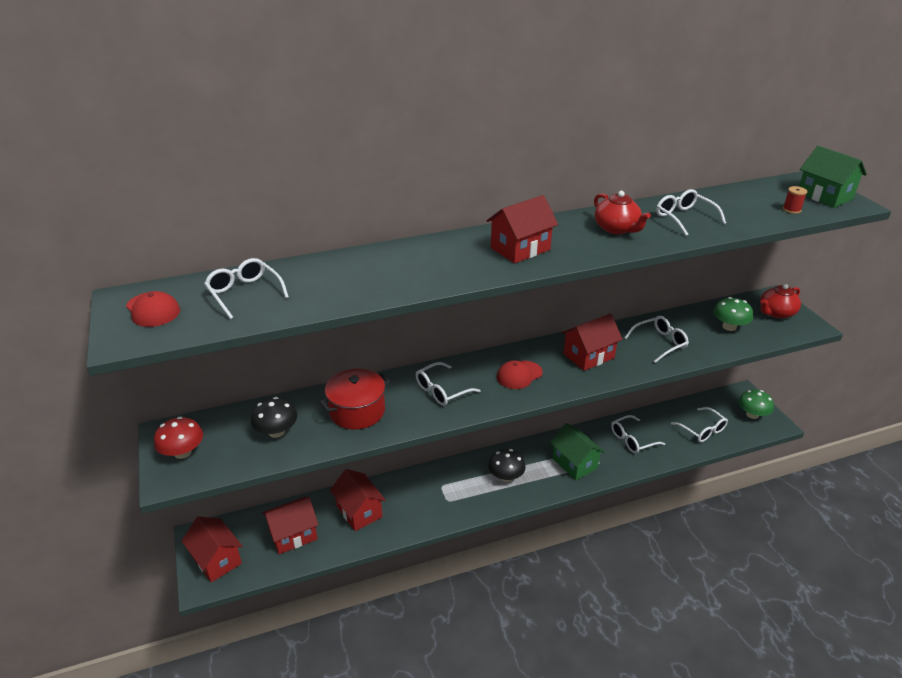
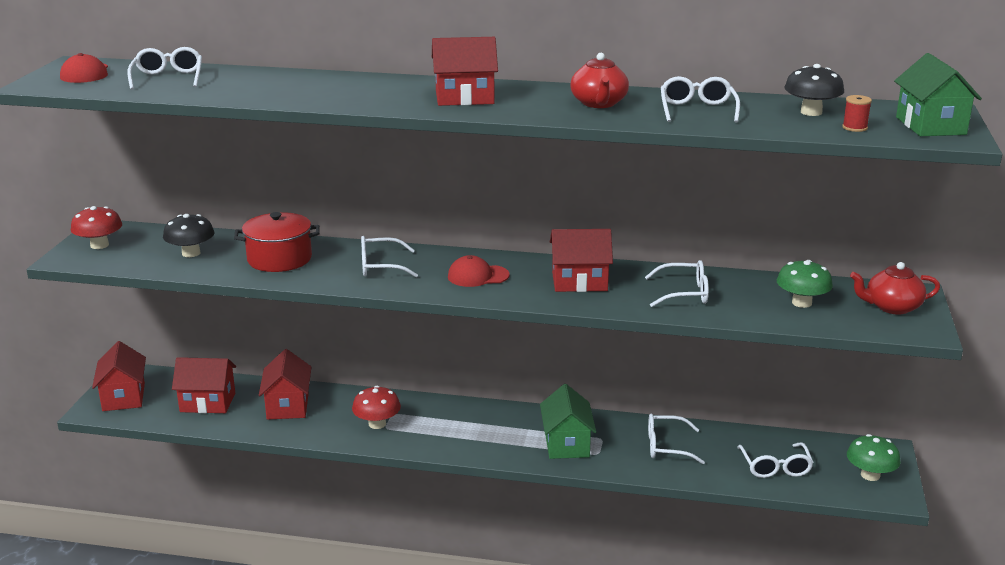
camera: 30 degrees right, 10 degrees down
(439, 500) = (377, 424): none -> red mushroom
(506, 476) = (472, 429): black mushroom -> black mushroom (811, 112)

